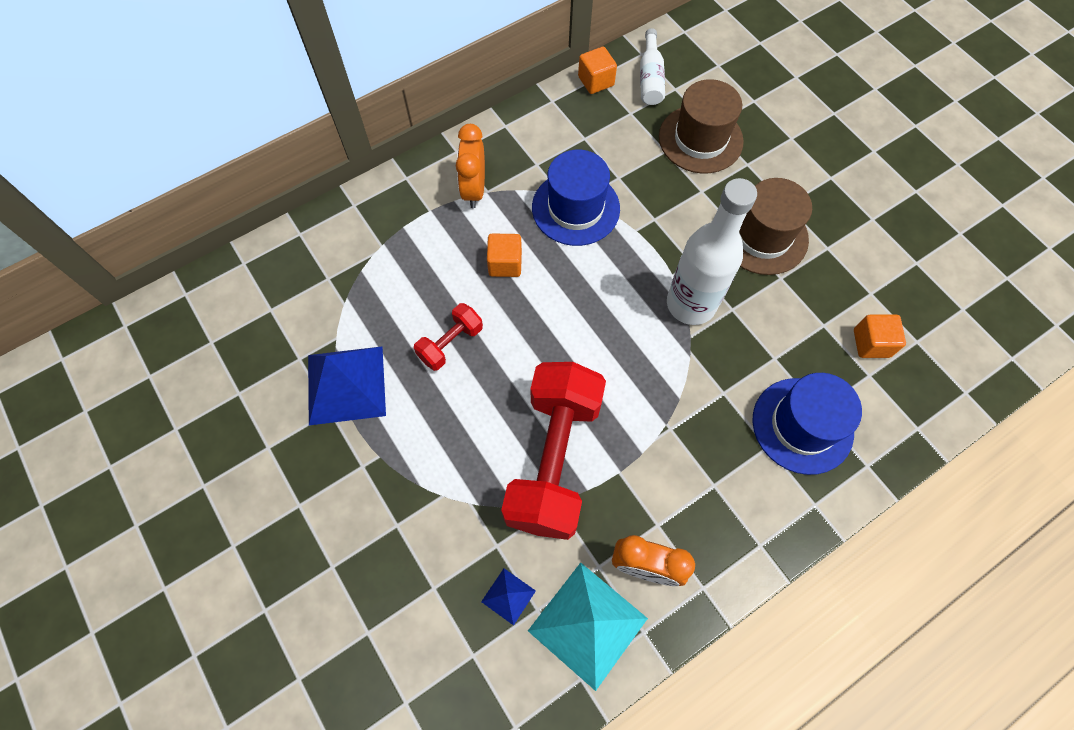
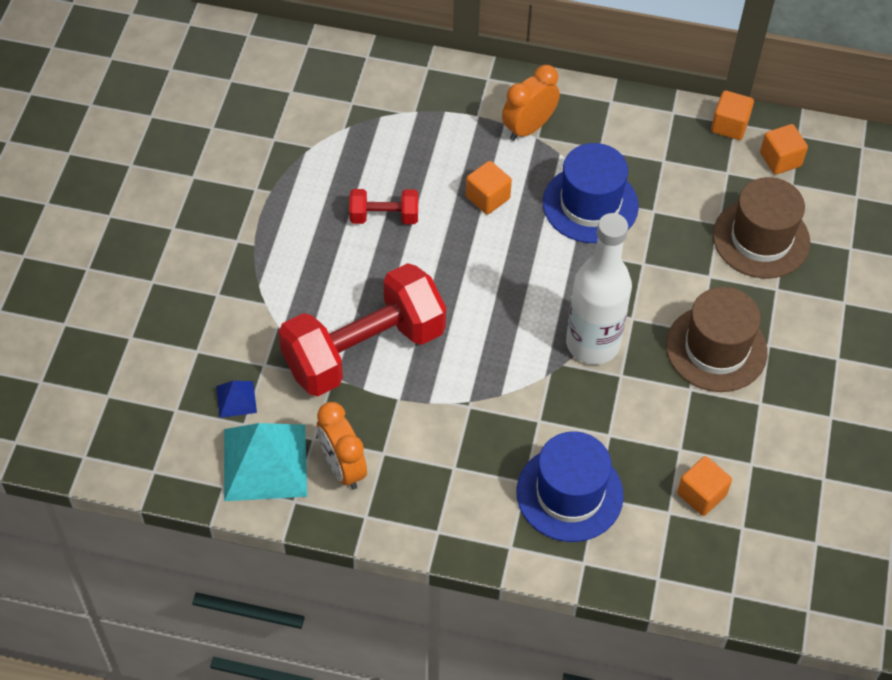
camera: 45 degrees right, 10 degrees down
(346, 384) = (284, 182): blue pyramid -> none
(650, 78) = (780, 159): white bottle -> orange cube

